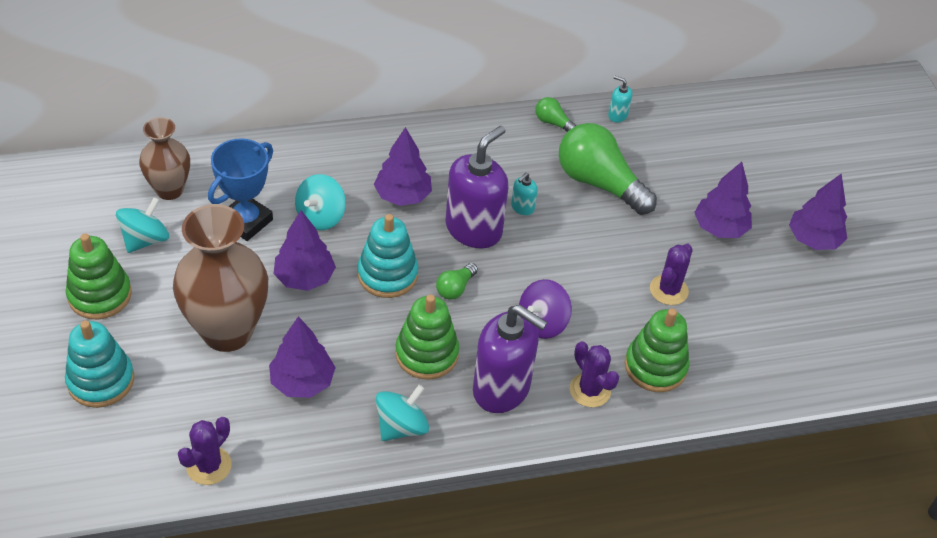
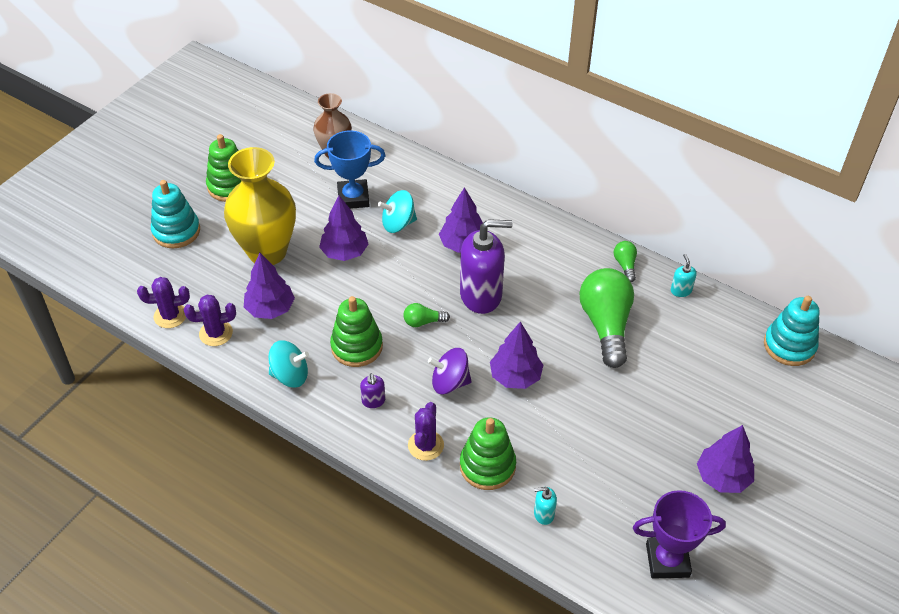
camera: 50 degrees right, 0 degrees up
(145, 240) = (288, 172): turquoise spinning top -> none
(227, 331) = (267, 252): brown vase -> yellow vase
(387, 275) = (393, 284): turquoise stacking toy -> turquoise stacking toy (789, 346)
(502, 389) = (373, 401): purple soap dispenser -> purple soap dispenser, size x0.42
(522, 207) = (531, 304): turquoise soap dispenser -> turquoise soap dispenser (543, 514)
(668, 290) = (562, 427): purple cactus -> purple cactus (216, 333)
(719, 228) = (657, 416): purple tree -> purple tree (515, 376)
(854, 331) = (667, 560): none -> purple trophy

